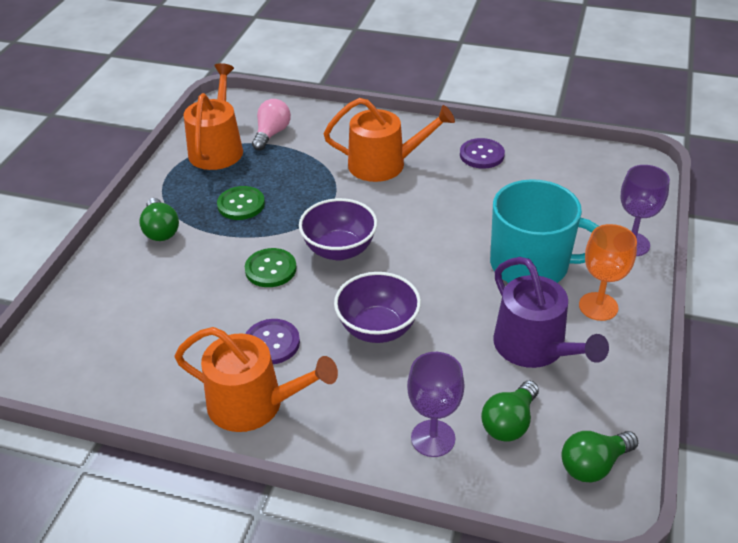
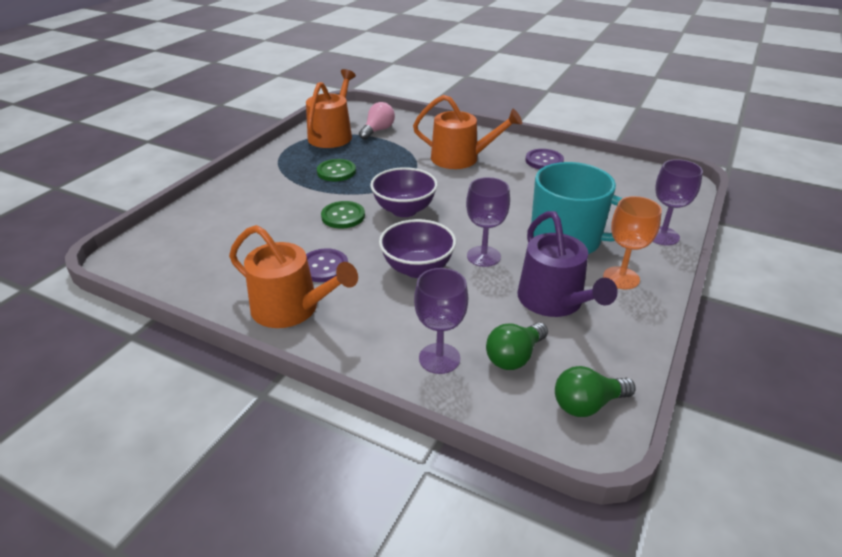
camera: 10 degrees right, 5 degrees down
(161, 230) = (267, 181): green light bulb -> none
(446, 301) = (483, 256): none -> purple goblet

